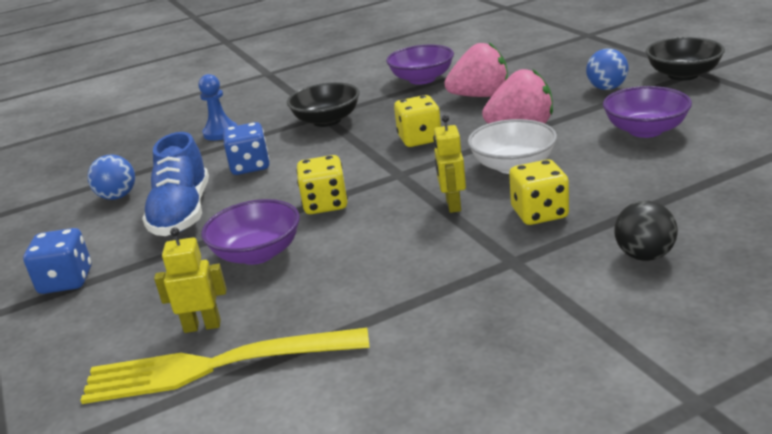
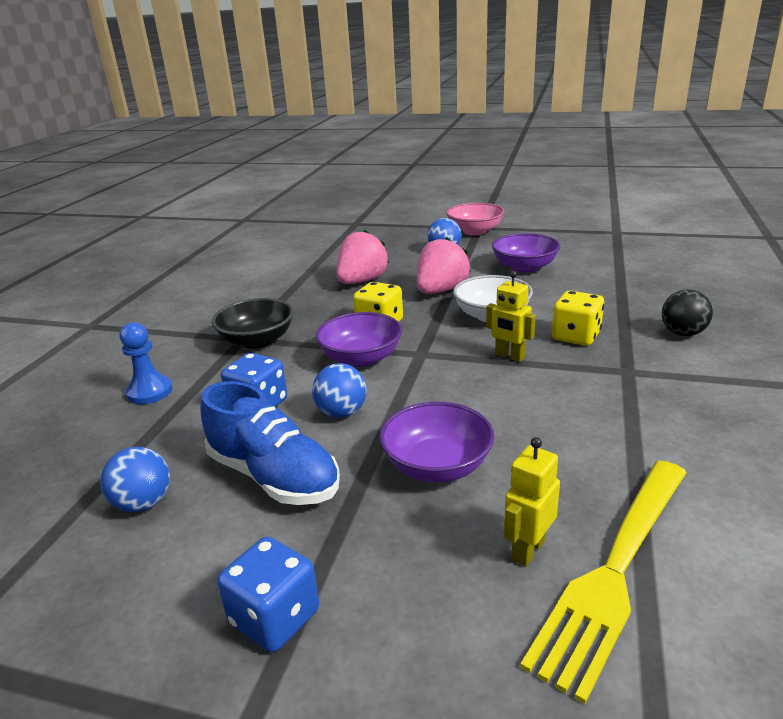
camera: 50 degrees left, 0 degrees up
(277, 193) = (341, 412): none -> blue ball
(325, 204) = (408, 400): yellow dice -> none
(422, 79) = (282, 284): purple bowl -> purple bowl (361, 358)
(683, 75) = (474, 231): black bowl -> pink bowl

